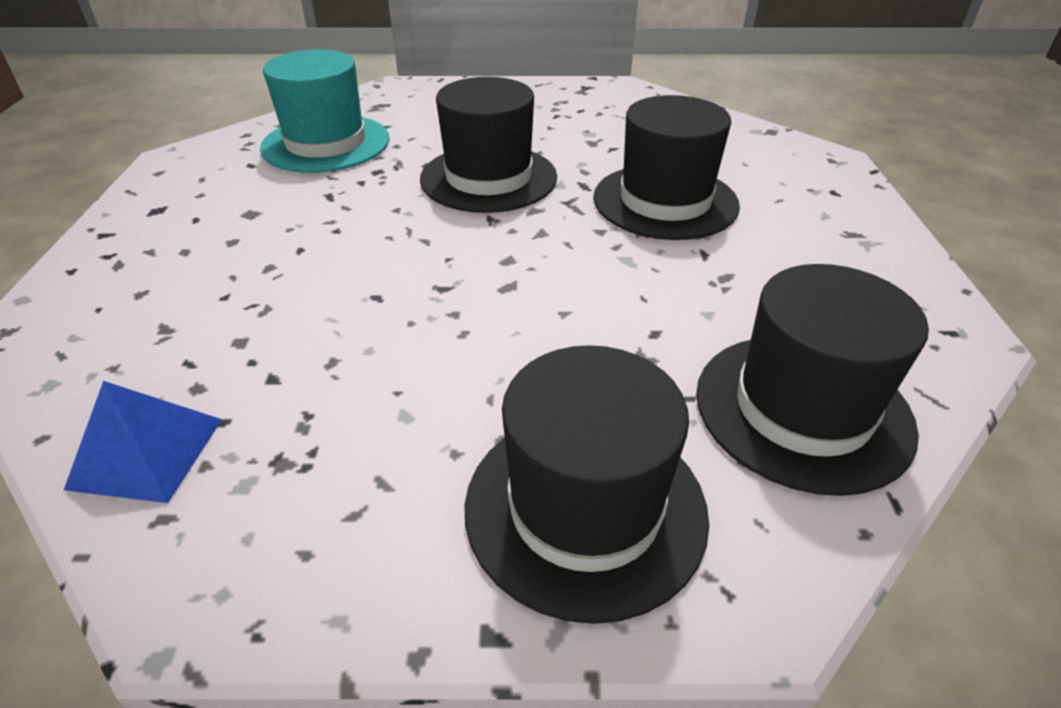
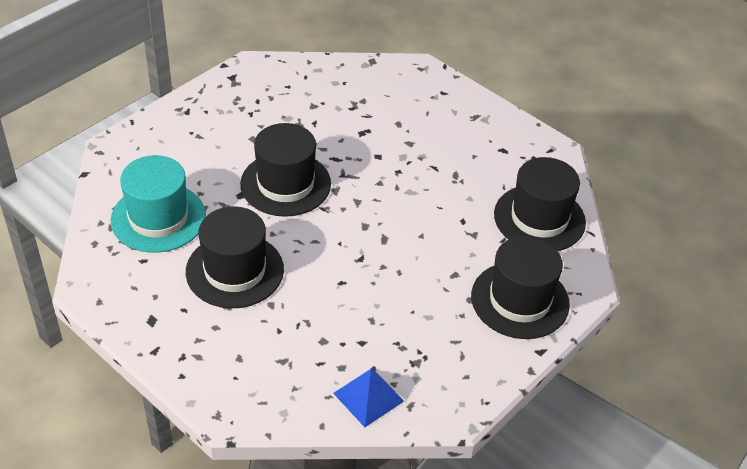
camera: 50 degrees left, 5 degrees up
(665, 201) = (384, 146): black hat -> black hat (235, 270)

